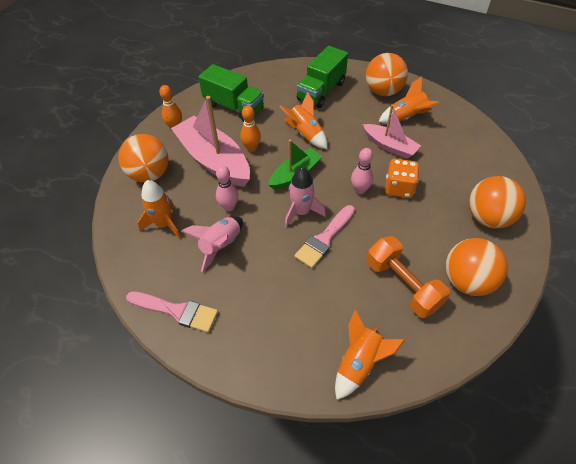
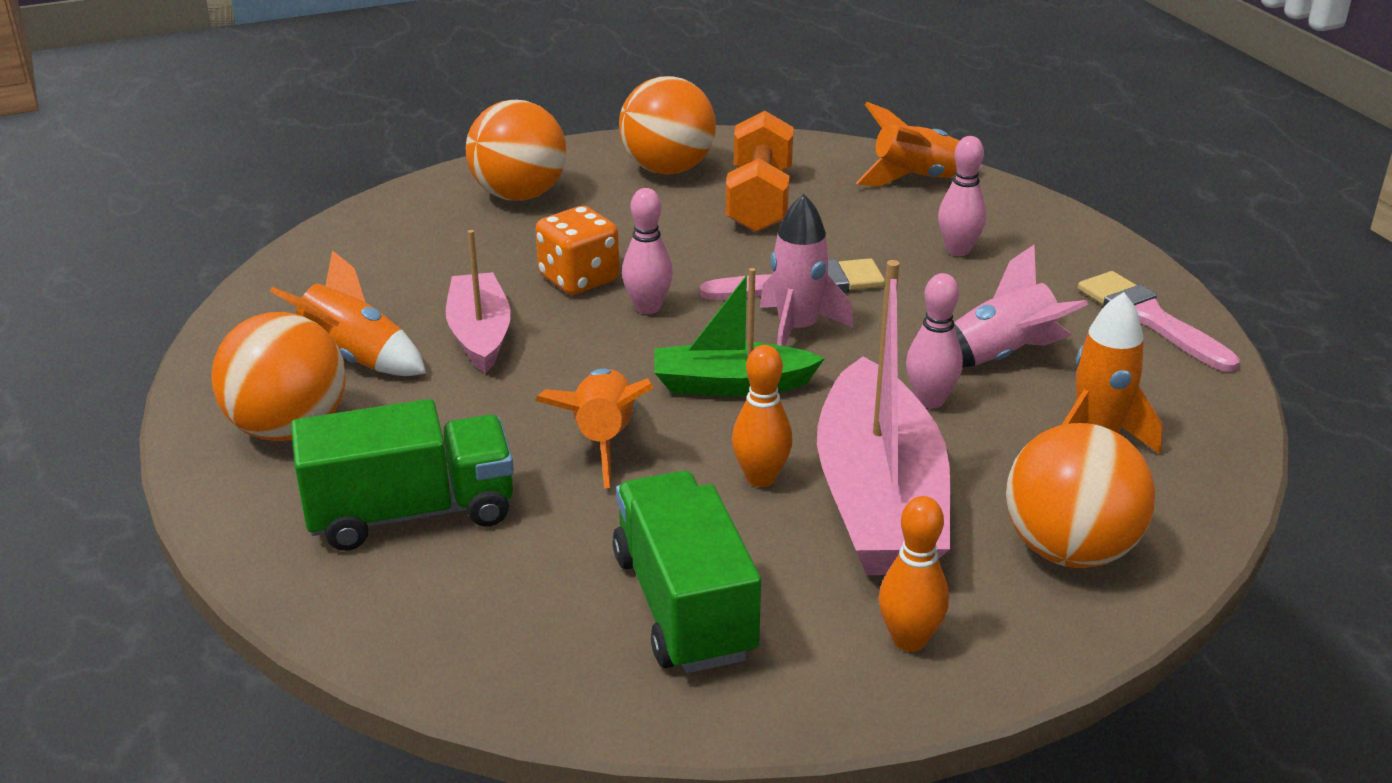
camera: 140 degrees left, 20 degrees down
(288, 308) = (958, 250): none -> pink bowling pin

